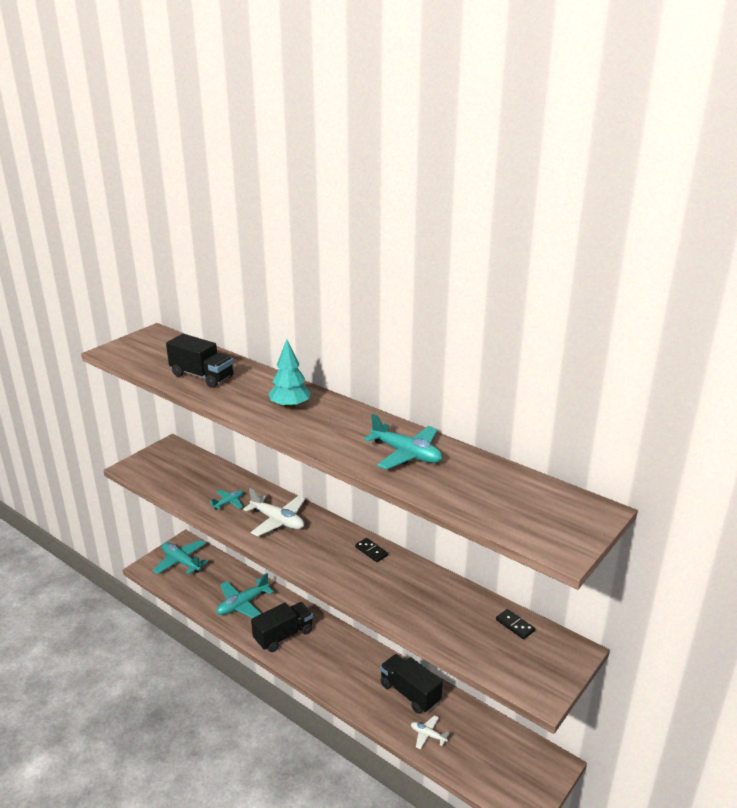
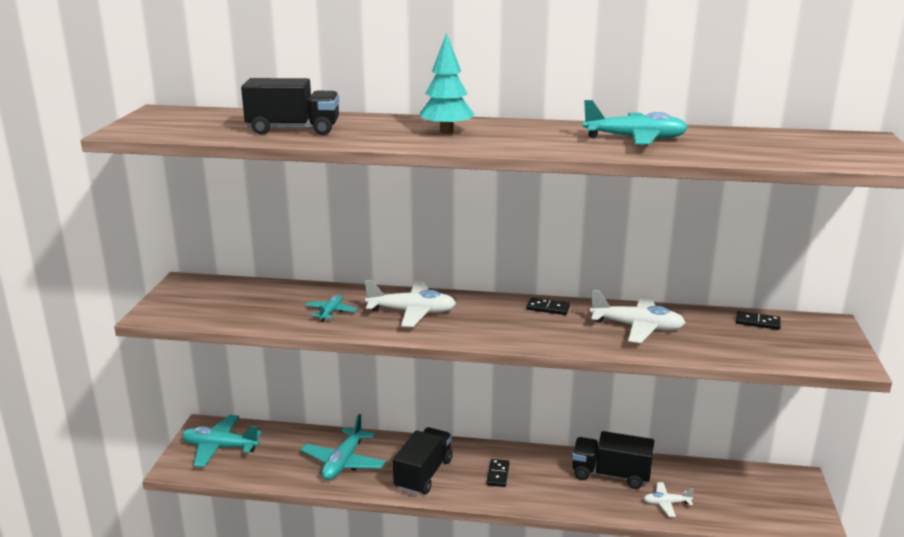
camera: 30 degrees left, 5 degrees down
(331, 657) = (498, 474): none -> black domino
(415, 593) = (637, 327): none -> white plane

